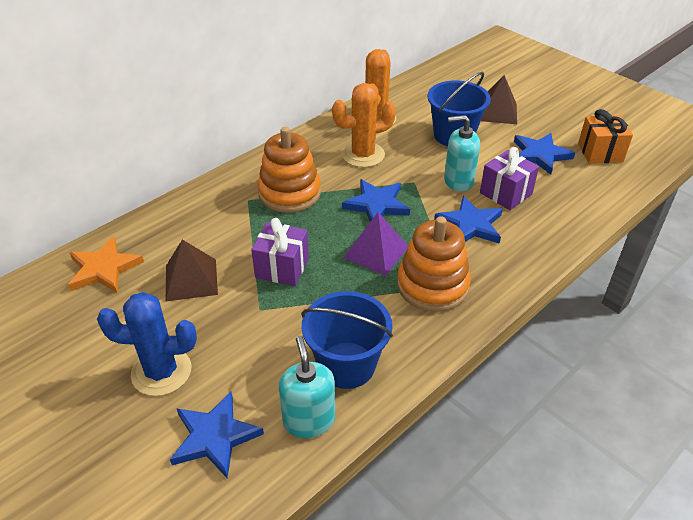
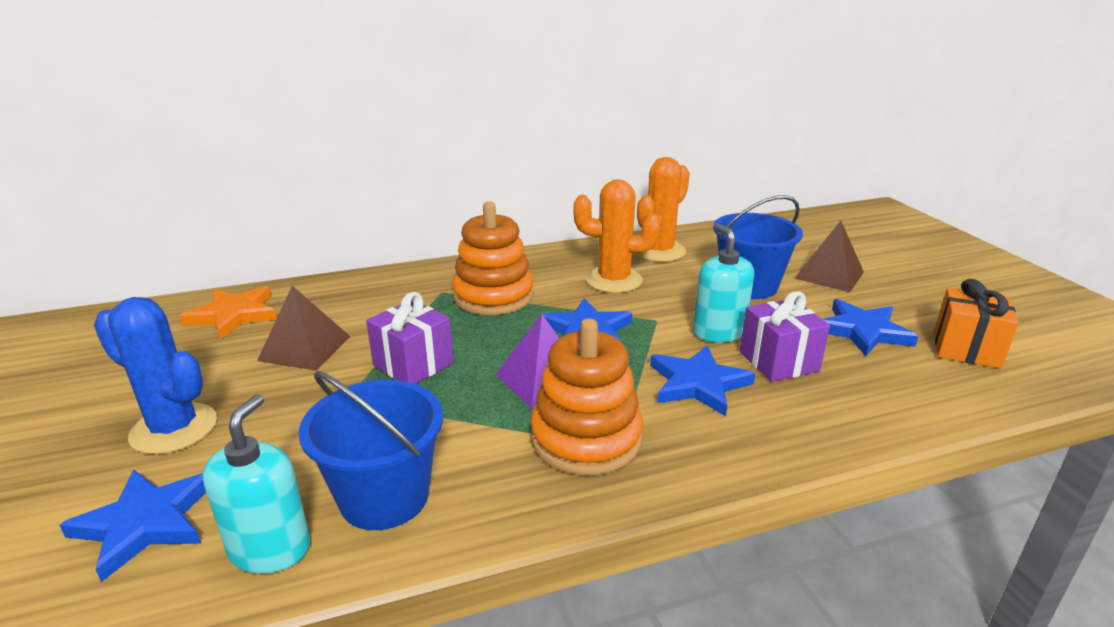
camera: 25 degrees right, 15 degrees down
(458, 181) = (718, 332): turquoise soap dispenser -> turquoise soap dispenser turned 45 degrees clockwise

